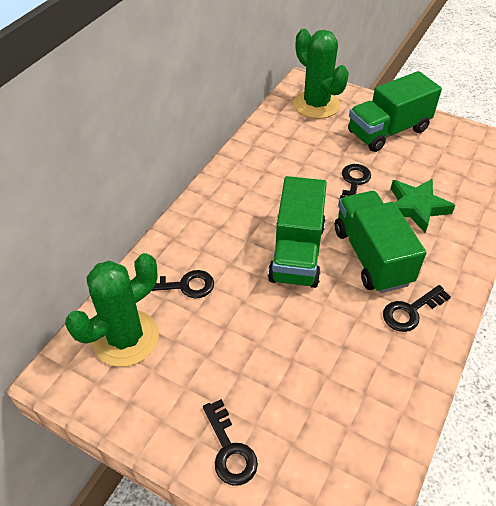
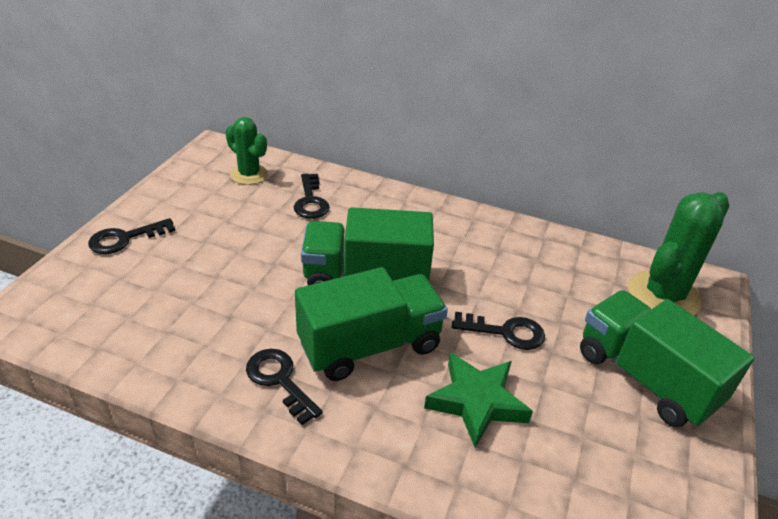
camera: 80 degrees right, 10 degrees down
(125, 338) = (249, 174): green cactus -> green cactus, size x0.62

